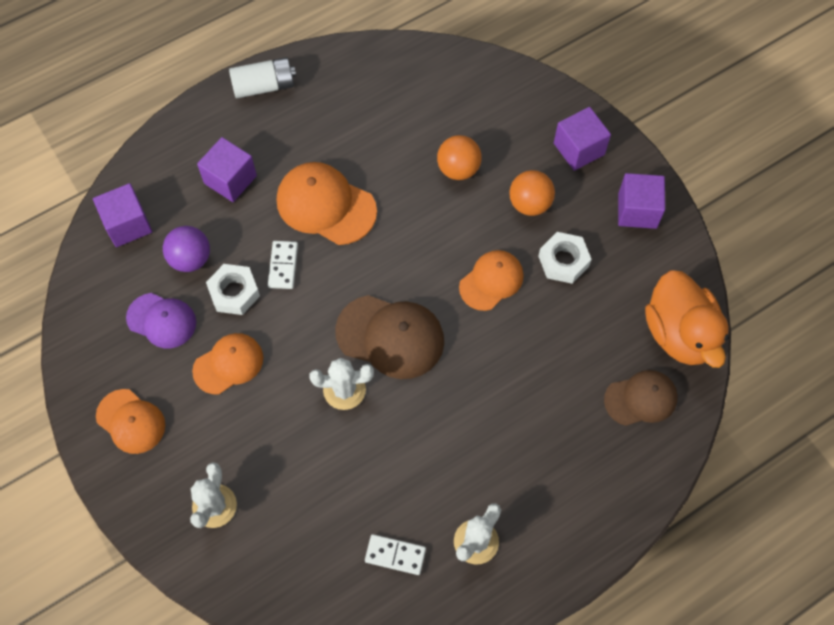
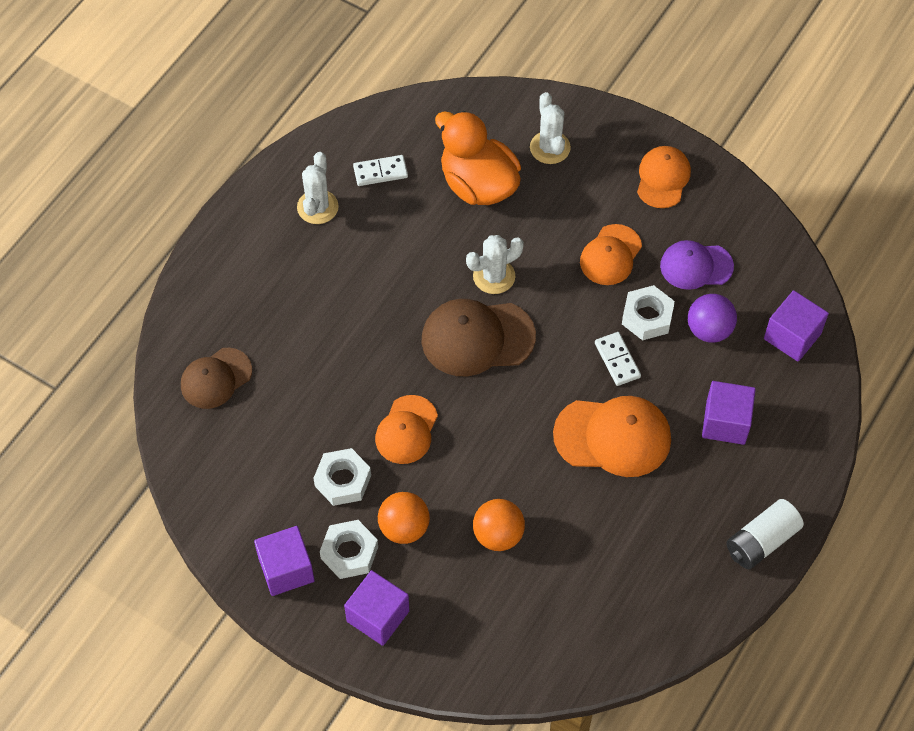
camera: 155 degrees right, 5 degrees down
(131, 421) = (663, 178): orange cap -> orange cap turned 90 degrees clockwise
(581, 203) = (349, 553): none -> white nut
(679, 333) = (198, 455): orange duck -> orange duck (478, 184)

